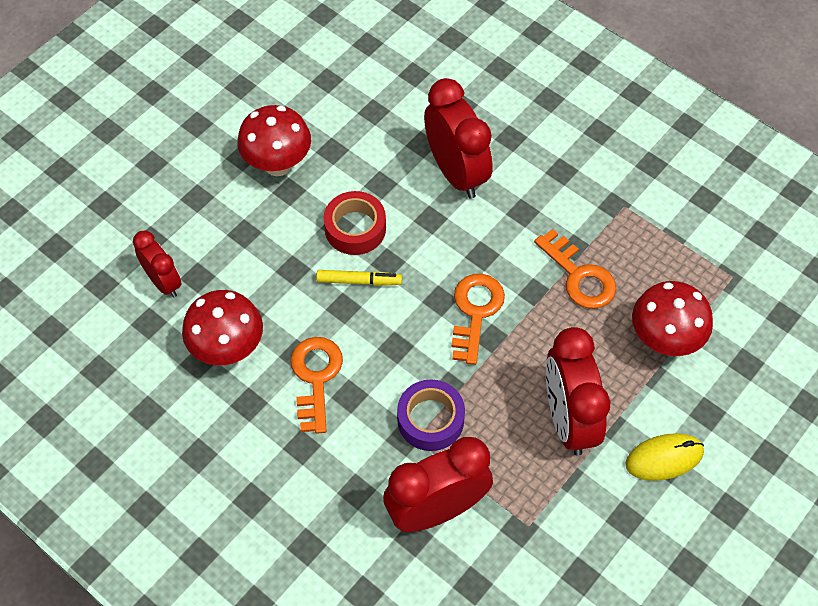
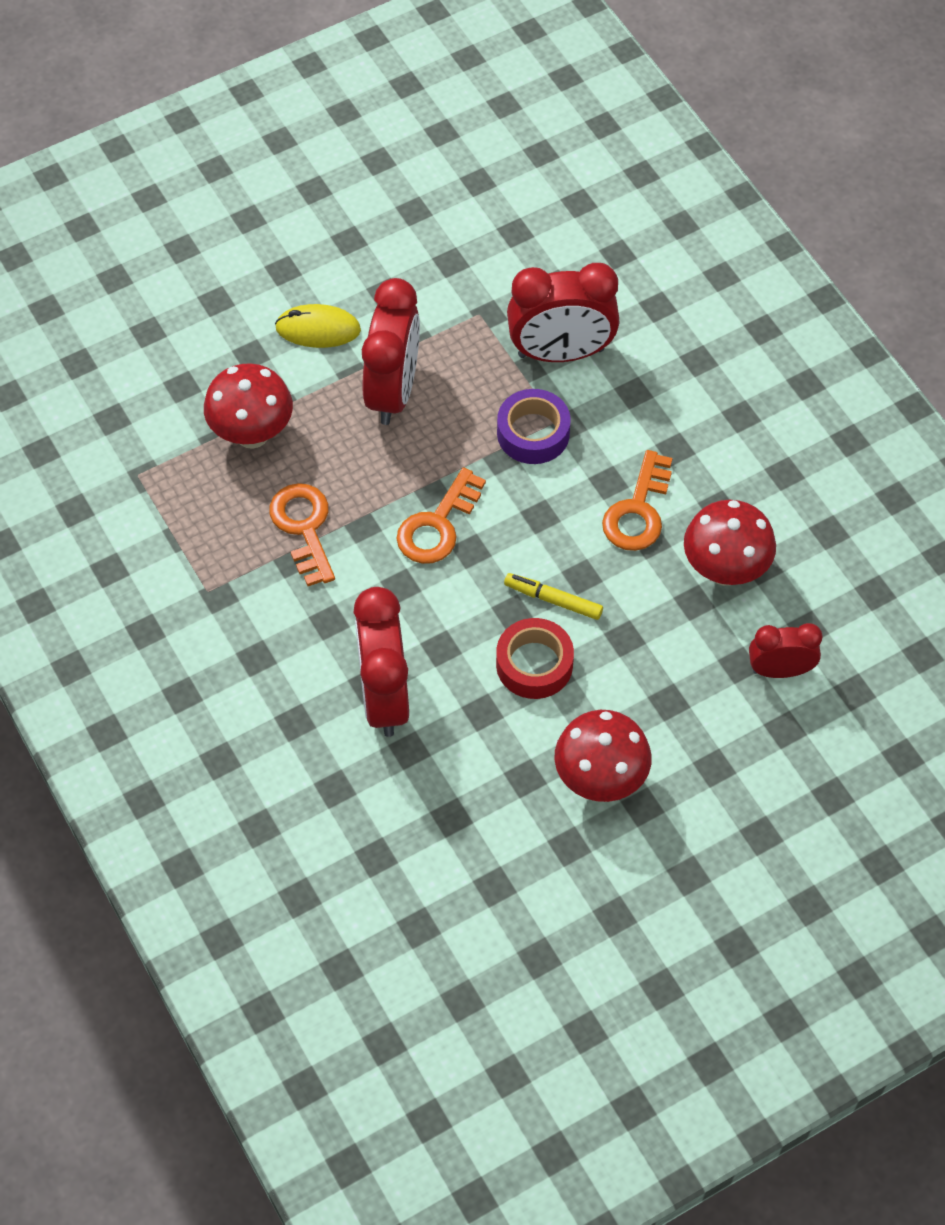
camera: 160 degrees left, 0 degrees up
(163, 282) = (780, 670): red clock -> red clock turned 105 degrees clockwise

